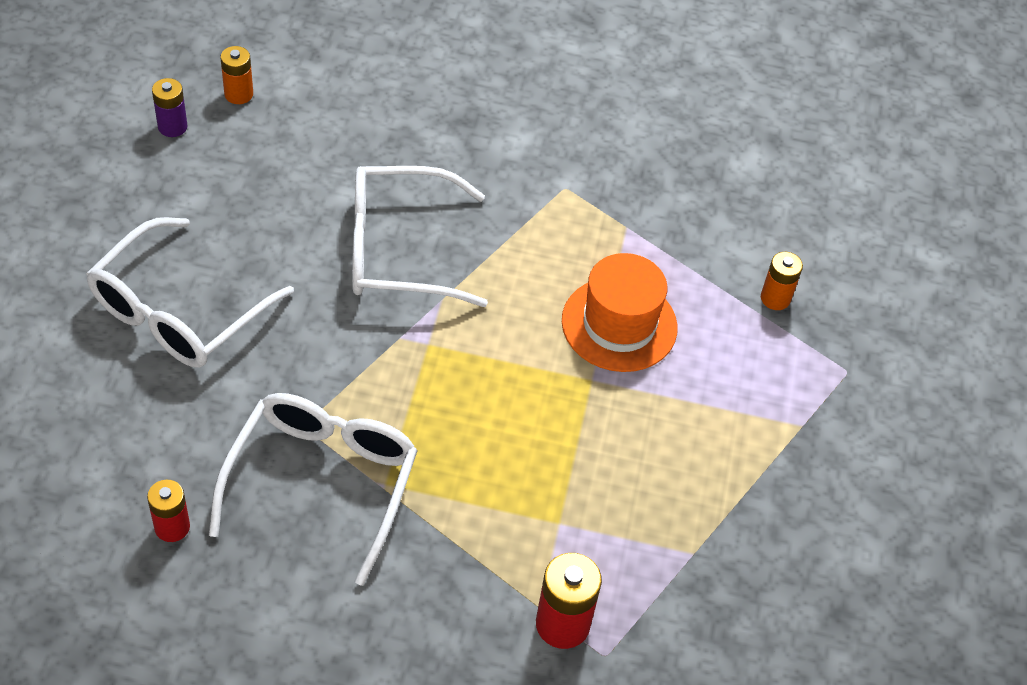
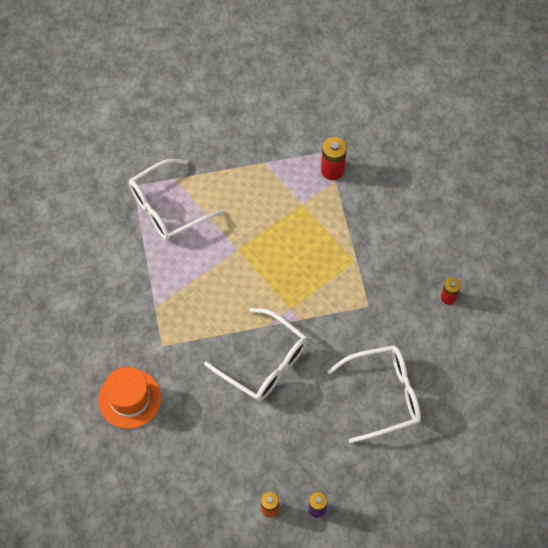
camera: 135 degrees left, 10 degrees up
(322, 483) = (379, 277): white glasses -> white glasses (168, 208)
(619, 324) = (203, 265): orange hat -> orange hat (129, 399)
(775, 298) = (128, 233): orange battery -> none

